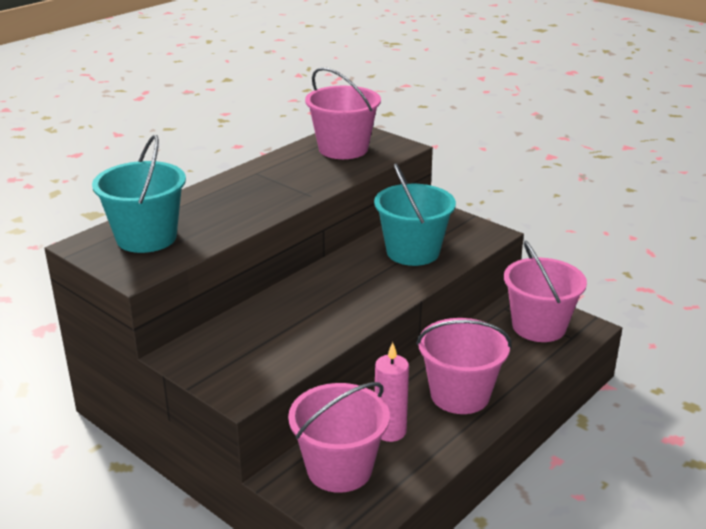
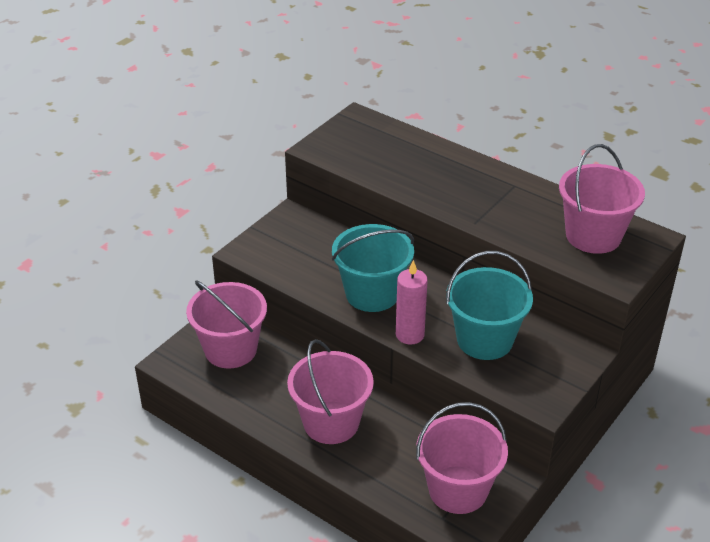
camera: 85 degrees right, 10 degrees up
(146, 237) = (374, 144): turquoise bucket -> turquoise bucket (372, 293)
(390, 431) = (277, 377): pink candle -> pink candle (410, 335)

